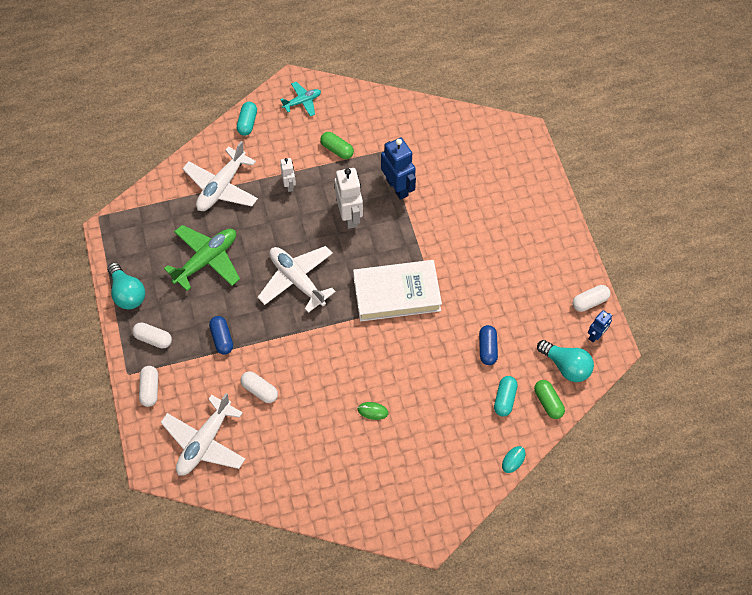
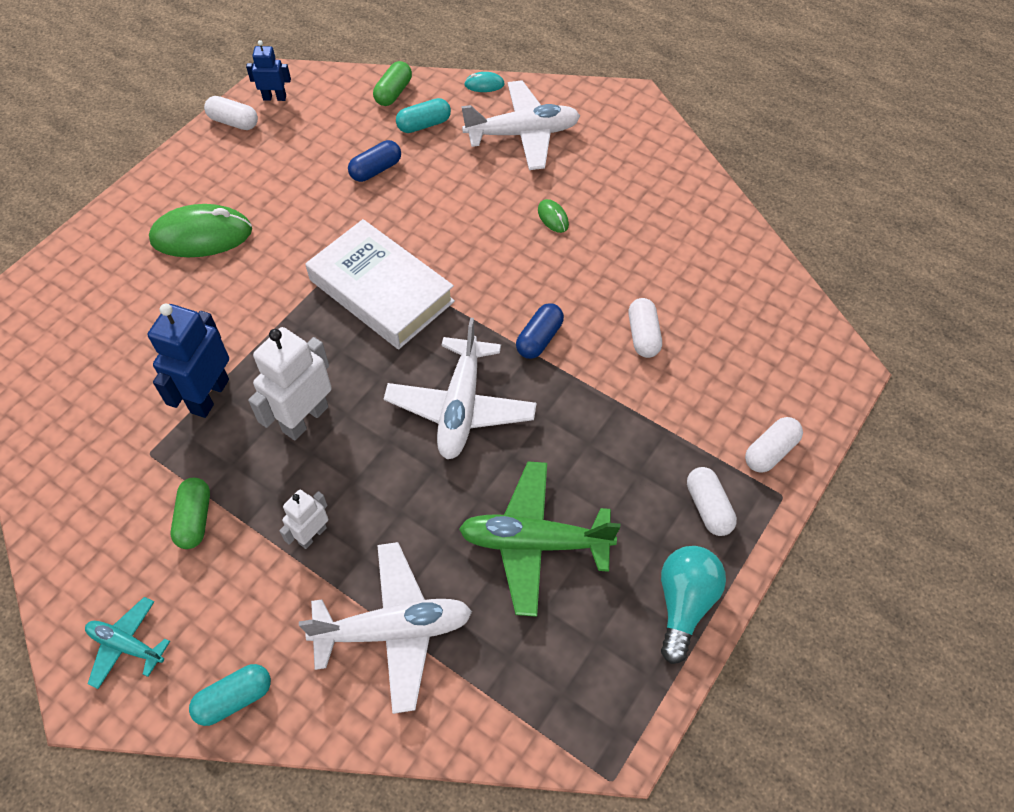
camera: 130 degrees left, 5 degrees down
(205, 442) = (759, 341): white plane -> white plane (523, 134)
(222, 338) = (624, 427): blue capsule -> blue capsule (539, 339)
(506, 238) = (202, 236): none -> green mouse
(566, 366) = (336, 101): turquoise light bulb -> none

